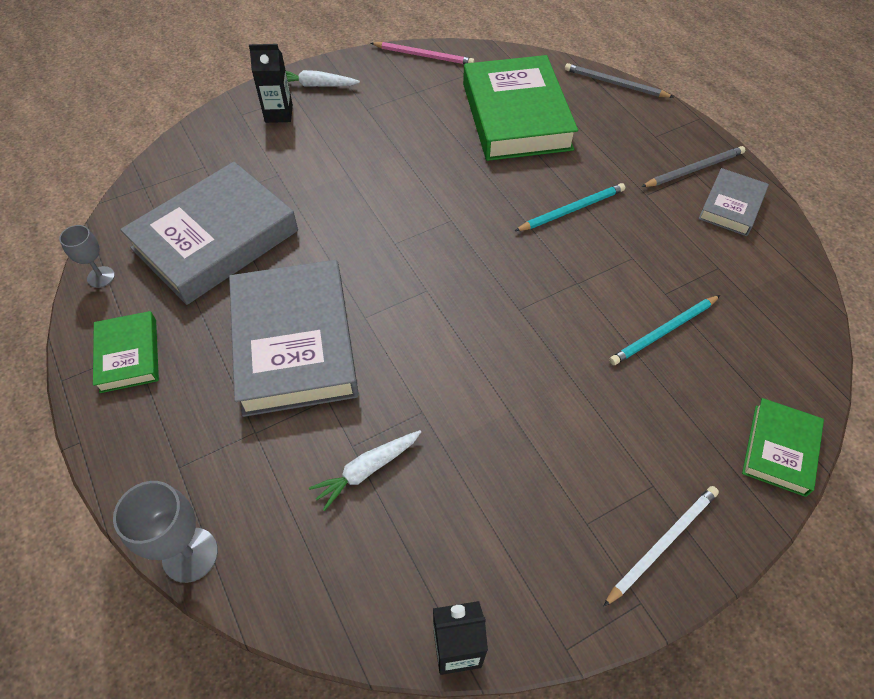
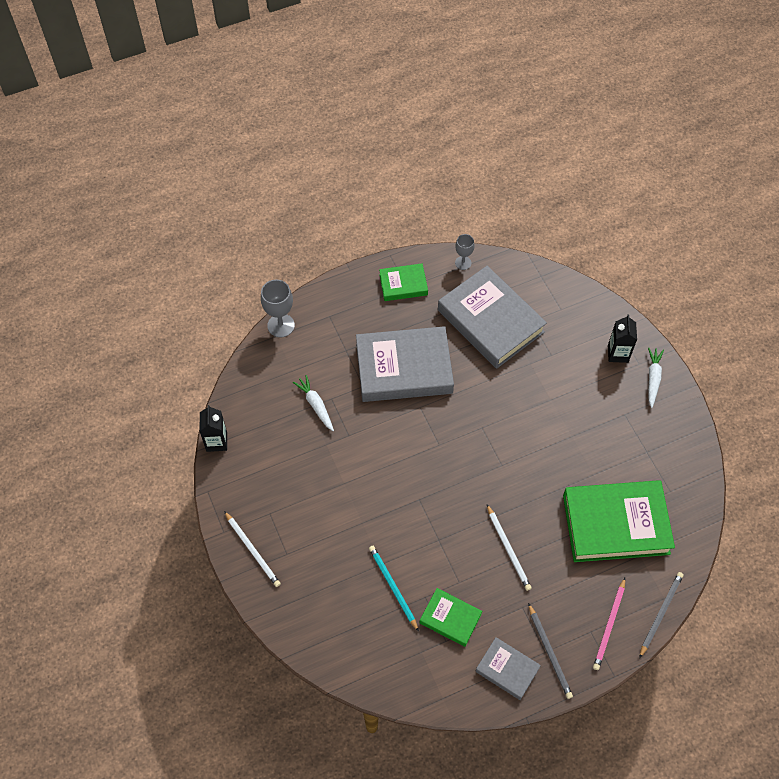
camera: 95 degrees right, 5 degrees up
(424, 56) = (695, 460): pink pencil -> pink pencil (609, 625)
(572, 210) = (508, 549): turquoise pencil -> white pencil
(779, 449) = (299, 634): green book -> green book (450, 618)

